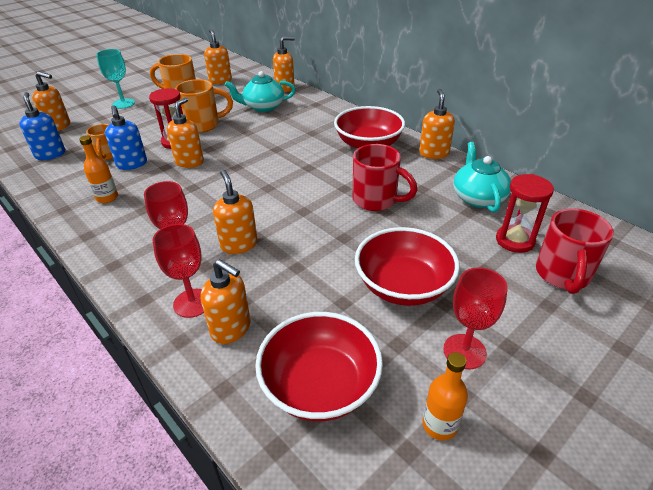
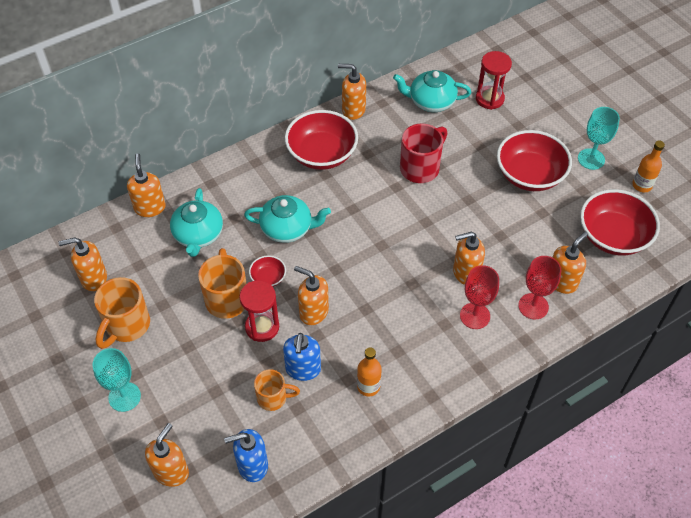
camera: 80 degrees left, 15 degrees up
(132, 164) = (303, 369): blue soap dispenser -> blue soap dispenser turned 105 degrees clockwise
(224, 138) = (268, 278): none -> red bowl
(277, 140) = (287, 228): none -> turquoise teapot
(464, 351) = (591, 159): red goblet -> turquoise goblet
(562, 275) = (529, 88): red mug -> none

